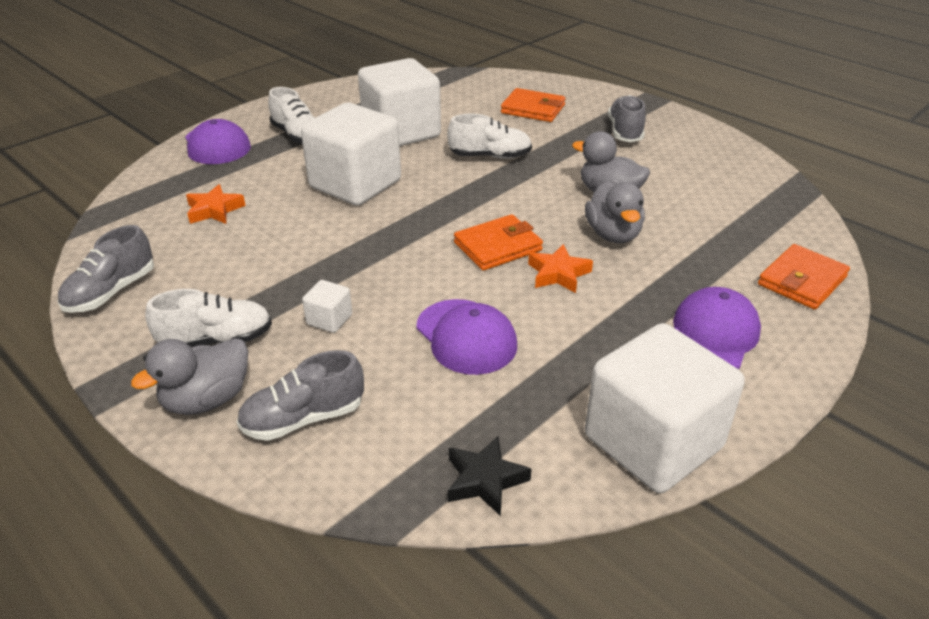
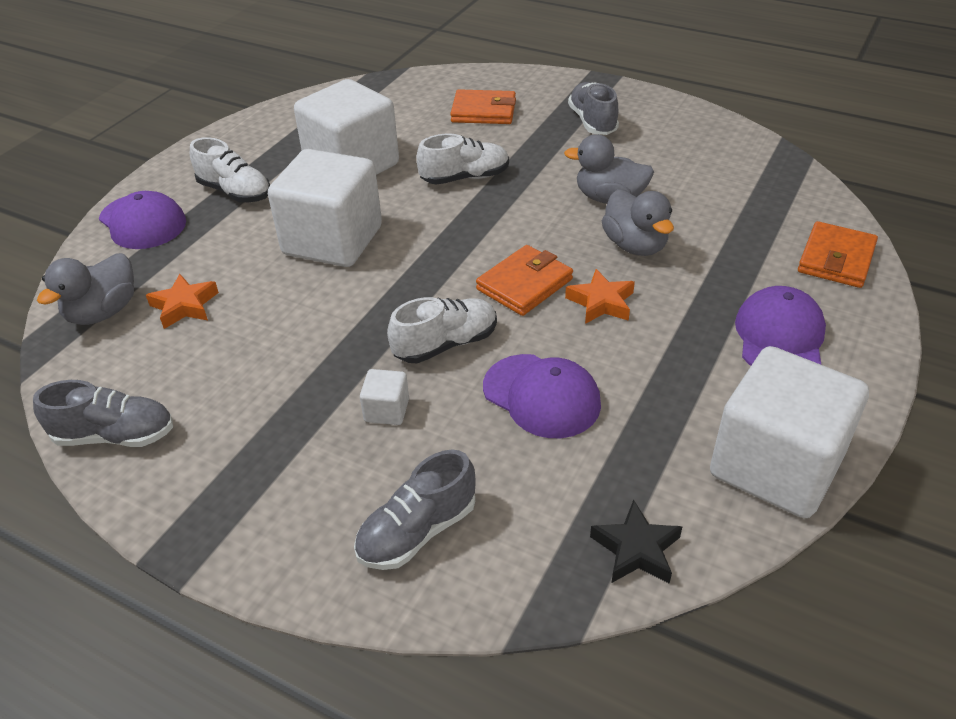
camera: 15 degrees left, 5 degrees up
(111, 292) = (115, 435): grey shoe -> grey shoe turned 105 degrees counterclockwise
(207, 400) = (299, 537): grey duck -> grey duck (103, 312)
(216, 339) = (272, 464): white shoe -> white shoe (445, 344)

